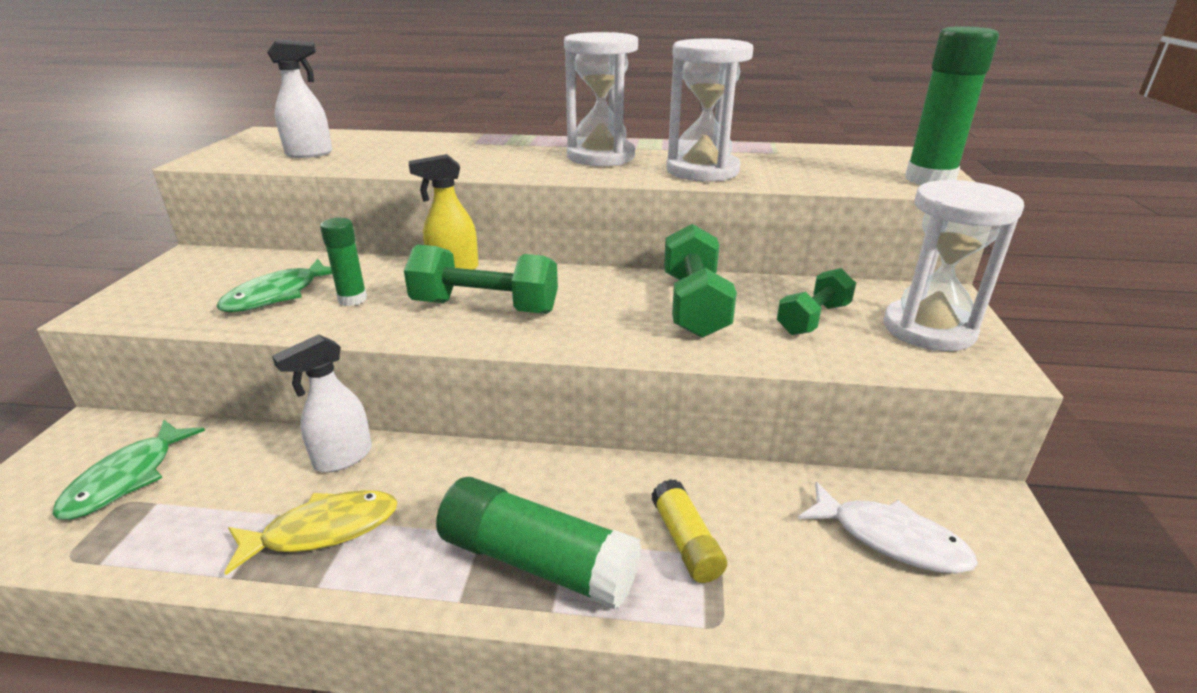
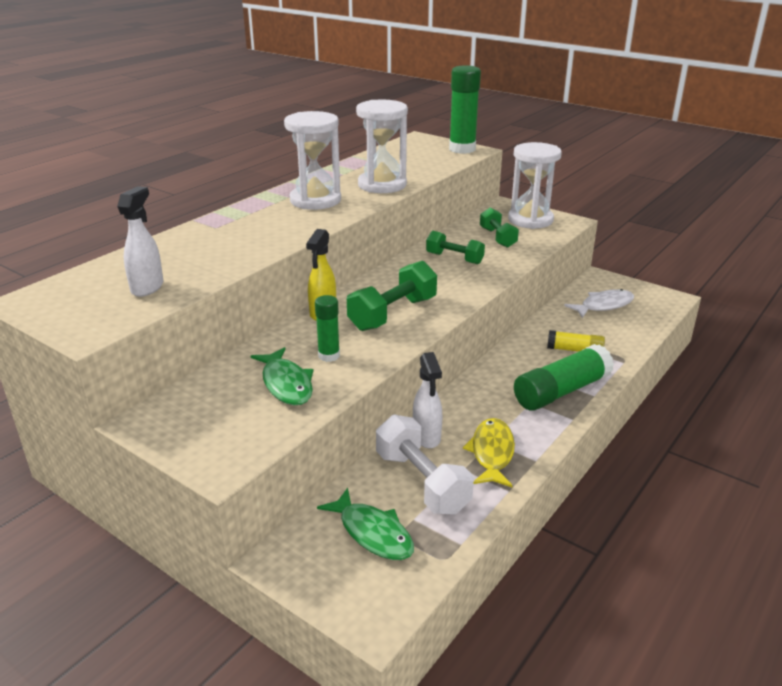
camera: 60 degrees left, 0 degrees up
(237, 485) = (422, 482): none -> white dumbbell
(694, 305) = (454, 258): green dumbbell -> green dumbbell, size x0.65

